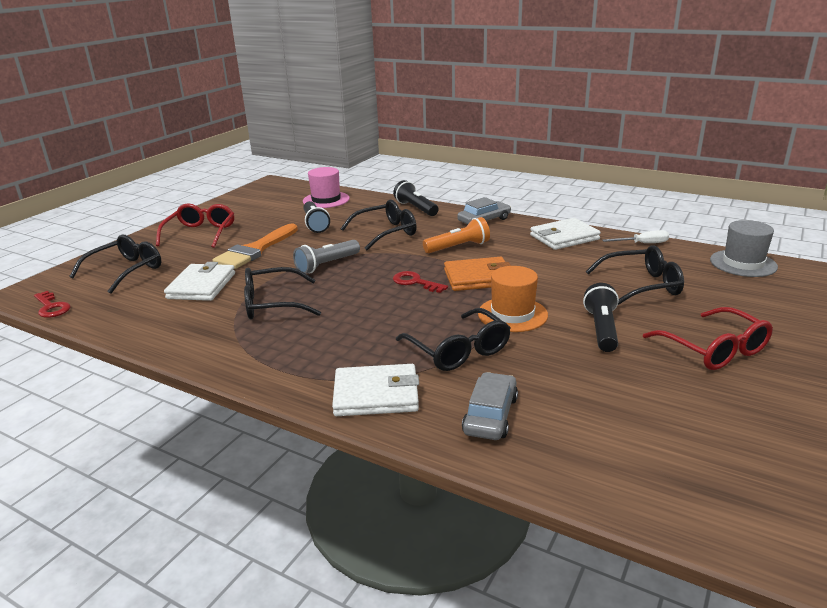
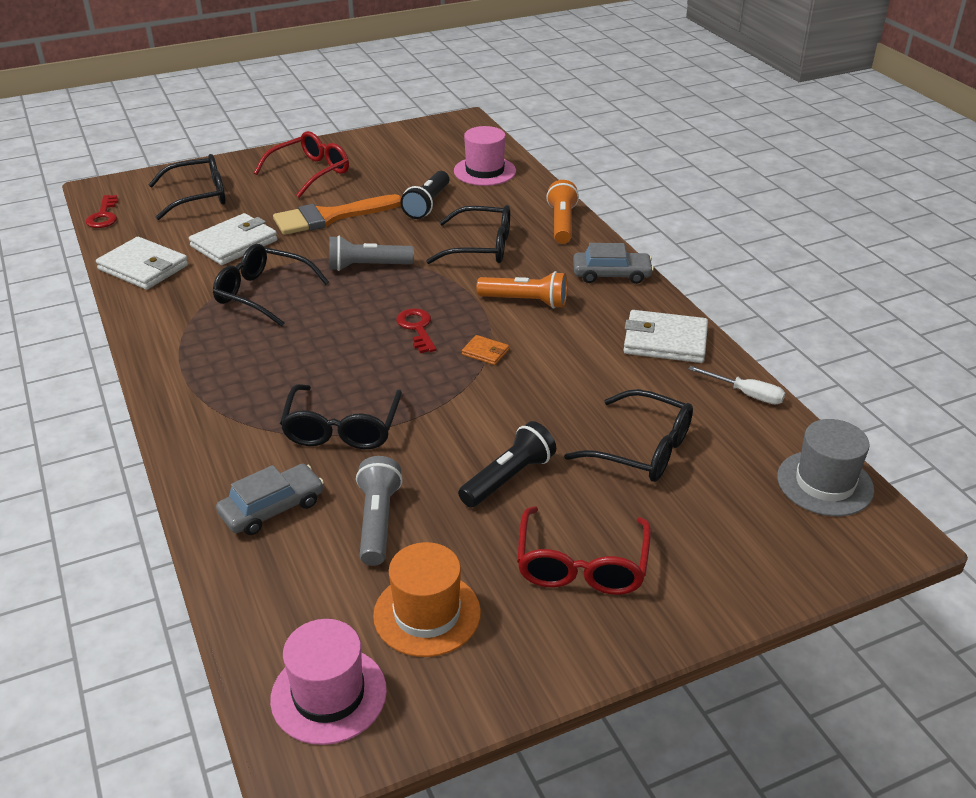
camera: 35 degrees right, 10 degrees up
(376, 394) = (217, 436): white wallet -> white wallet (143, 267)
(416, 208) = (562, 224): black flashlight -> orange flashlight
(478, 278) = (485, 352): orange wallet -> orange wallet, size x0.48
(512, 314) = (450, 414): orange hat -> orange hat (427, 614)
(570, 387) = (378, 522): none -> grey flashlight
(720, 498) = (328, 694): none -> pink hat

